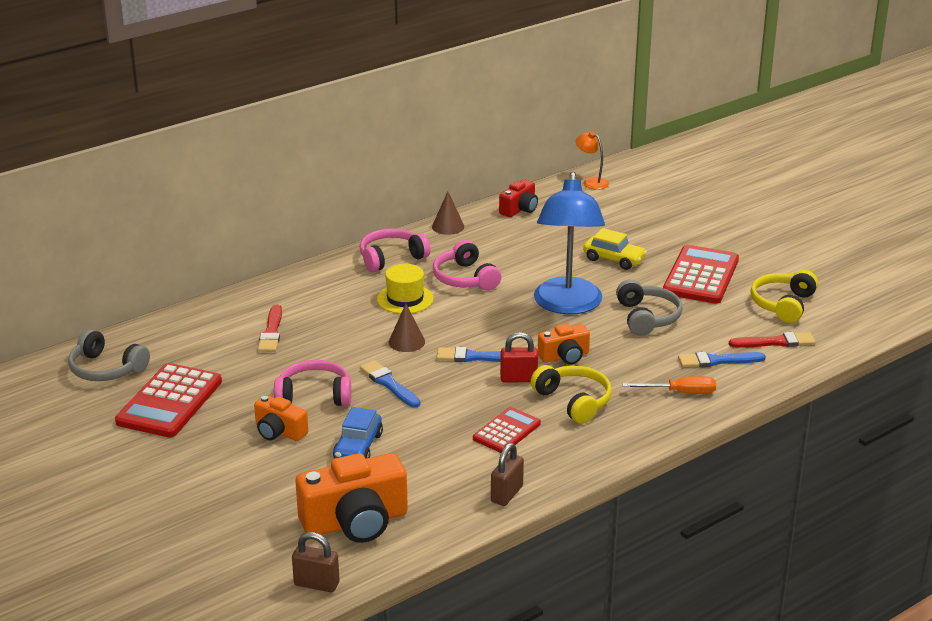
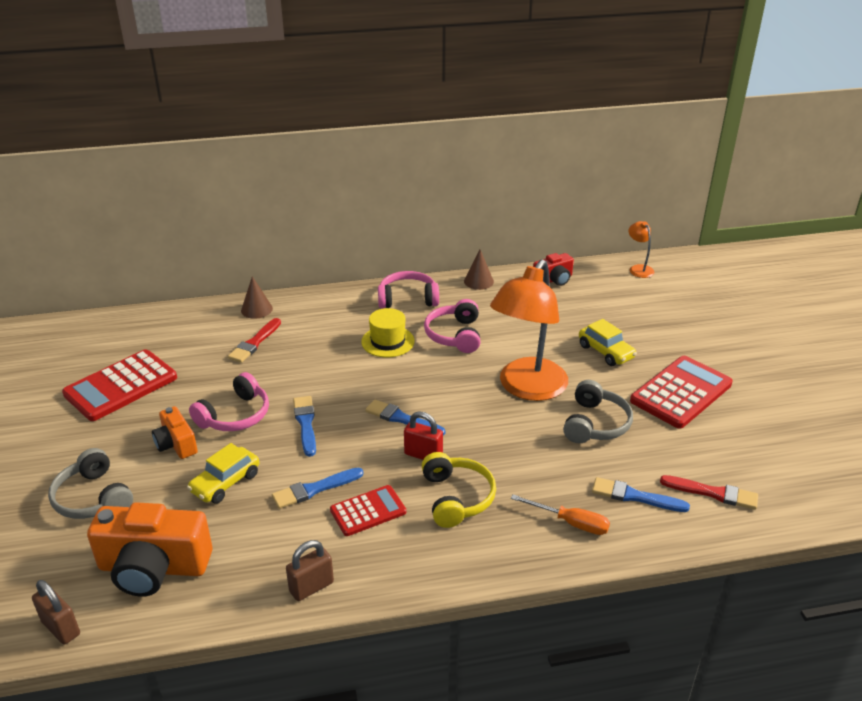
camera: 25 degrees right, 5 degrees up
(106, 369) = (104, 341): grey headphones -> grey headphones (93, 498)
(314, 395) = (235, 416): pink headphones -> pink headphones turned 105 degrees clockwise
(358, 447) = (225, 483): blue car -> yellow car
(406, 342) = (355, 385): brown cone -> brown cone (256, 309)
(445, 429) = (314, 489): none -> blue brush
(564, 356) = (484, 443): orange camera -> none
(567, 305) = (527, 388): blue lamp -> orange lamp
(782, 304) = (748, 449): yellow headphones -> none

